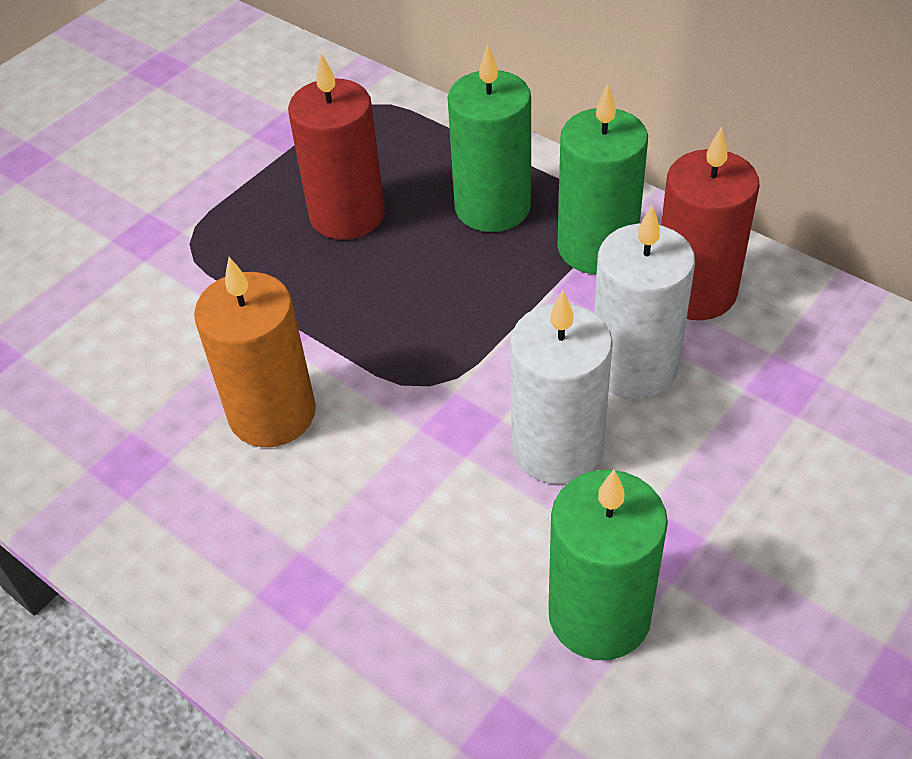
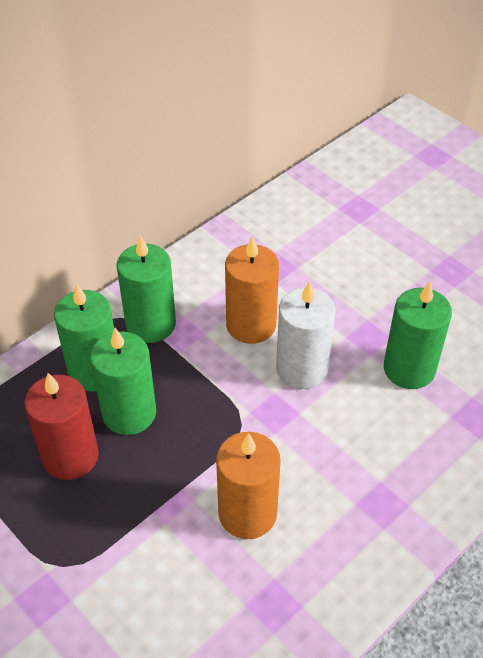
camera: 85 degrees left, 0 degrees up
(426, 256) = (129, 413): none -> green candle
(634, 367) = (251, 325): white candle -> orange candle
(695, 291) = (201, 287): red candle -> none

